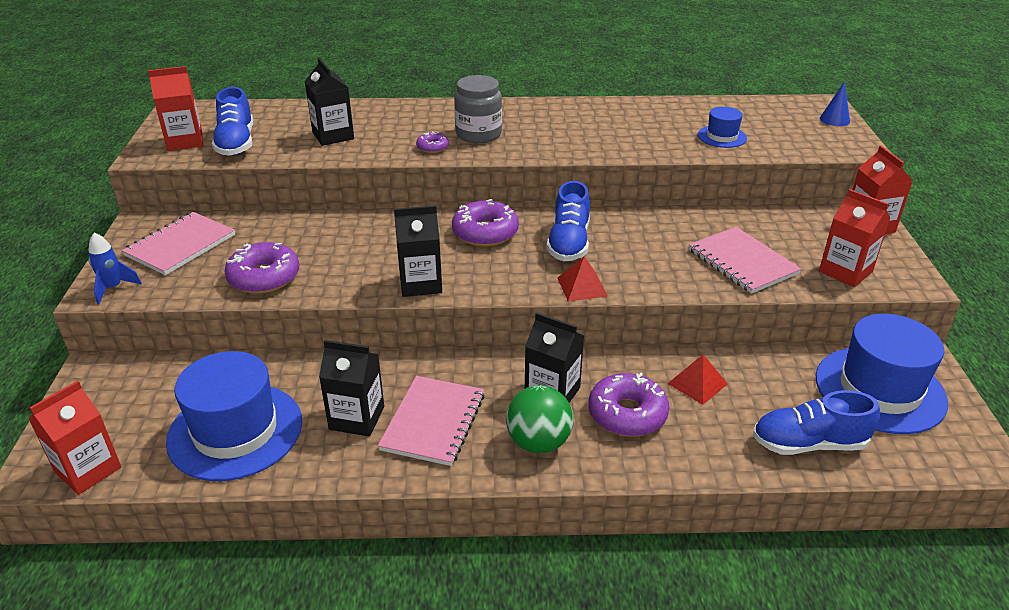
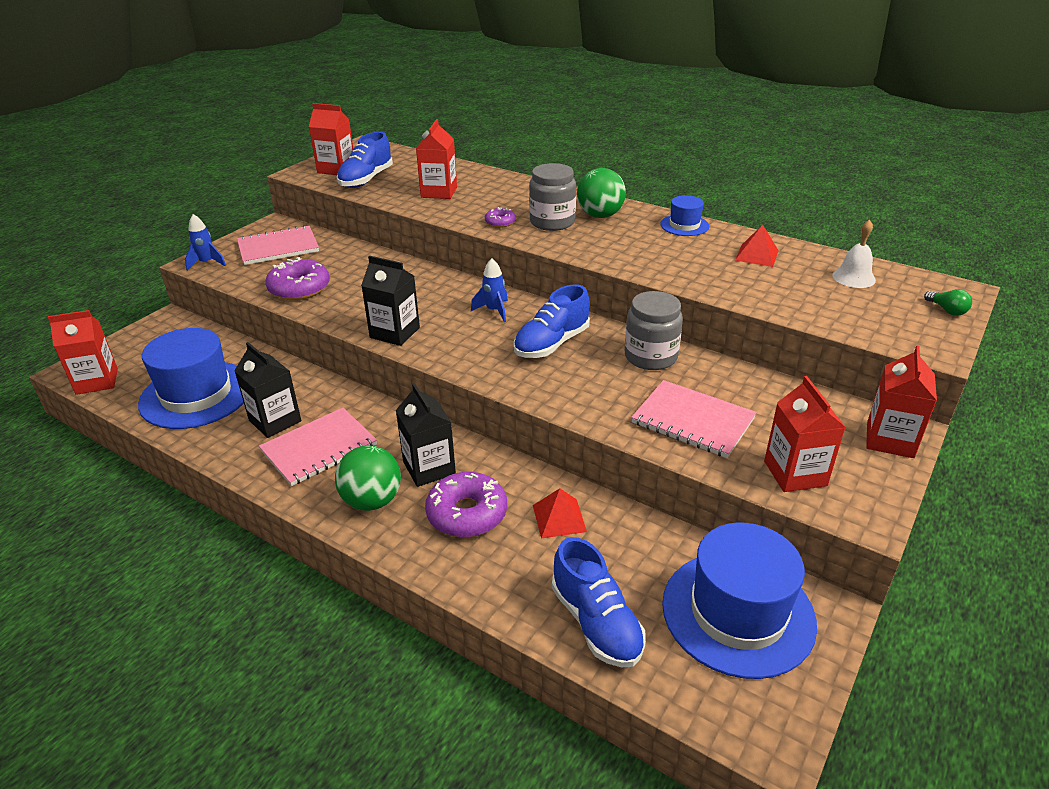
camera: 35 degrees right, 0 degrees up
(333, 136) = (439, 192): black carton -> red carton
(485, 233) = (494, 311): purple donut -> blue rocket
(511, 117) = (600, 215): none -> green ball
(582, 287) = (514, 384): red pyramid -> red pyramid (756, 255)
(655, 225) = (650, 357): none -> grey jar
(722, 137) = (783, 289): blue hat -> blue hat (684, 225)
(742, 262) = (693, 421): pink notebook -> pink notebook turned 60 degrees counterclockwise
(753, 113) = (853, 277): none -> white bell
(808, 444) = (596, 622): blue shoe -> blue shoe turned 150 degrees counterclockwise
(834, 119) = (947, 310): blue cone -> green light bulb

